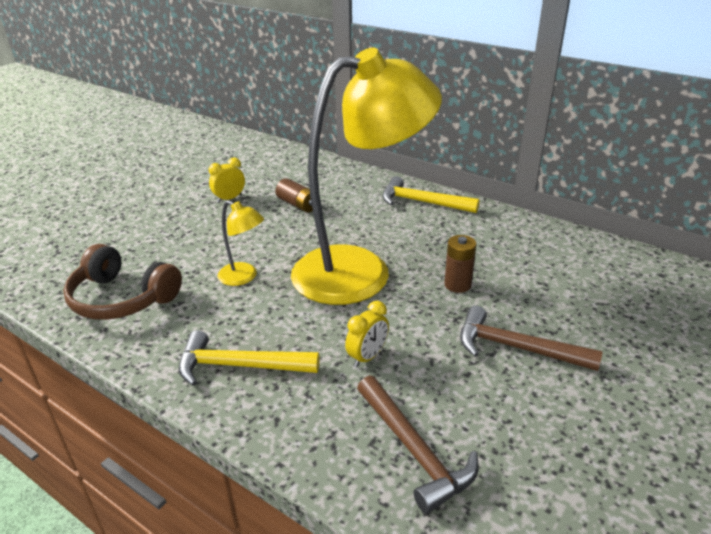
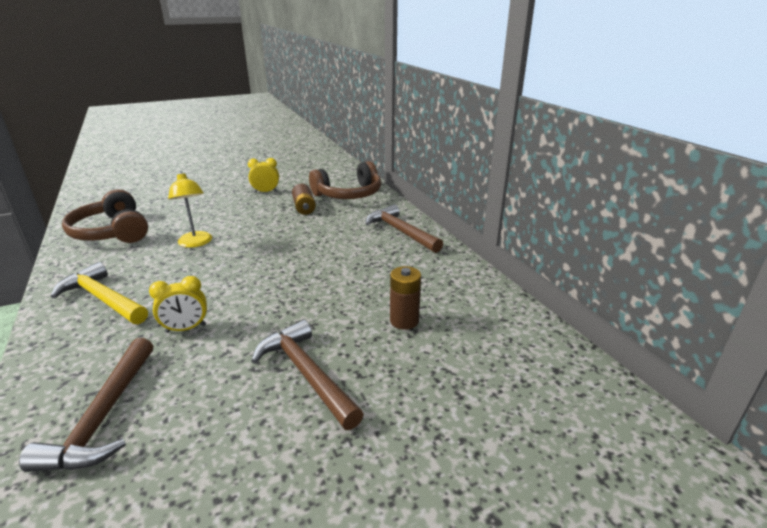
camera: 30 degrees right, 5 degrees down
(322, 177) = (349, 194): none -> brown headphones
(360, 270) = (278, 265): yellow lamp -> none
(422, 202) = (400, 232): yellow hammer -> brown hammer
(457, 285) = (335, 302): brown battery -> brown battery (404, 321)

